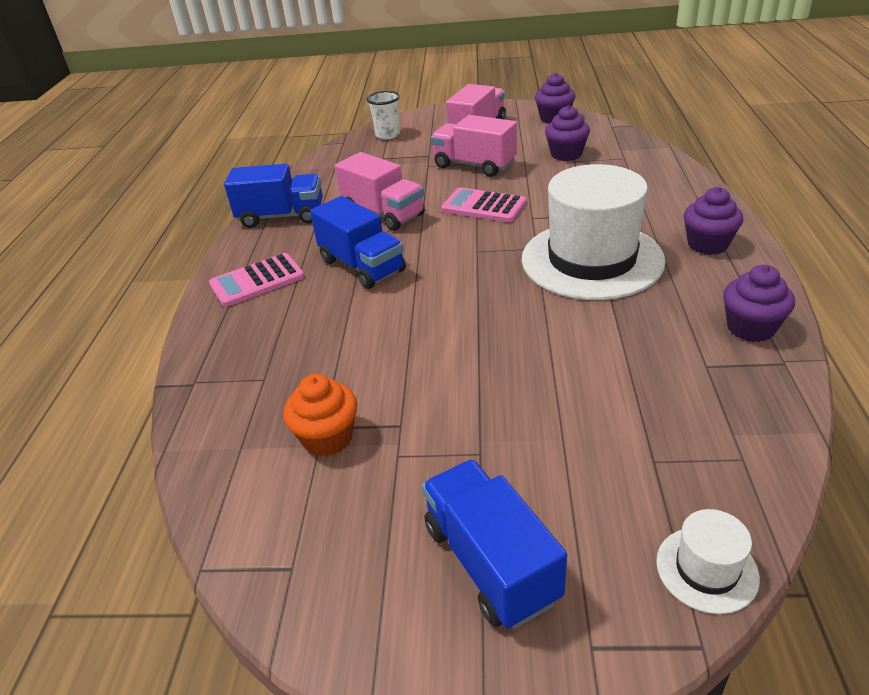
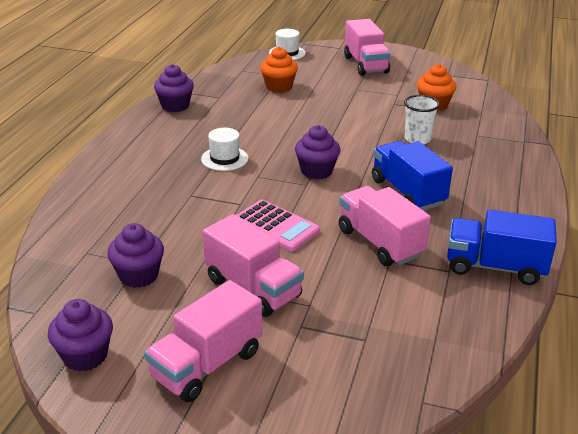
camera: 170 degrees left, 5 degrees down
(257, 281) = (501, 199): pink calculator -> none
(388, 135) = (346, 398): white cup -> white cup (417, 139)
(491, 562) = (365, 65): blue truck -> pink truck
(592, 260) = (224, 159): white hat -> white hat, size x0.43
(628, 420) = (279, 87): none -> orange cupcake
(707, 244) = (133, 151): purple cupcake -> purple cupcake (316, 171)

